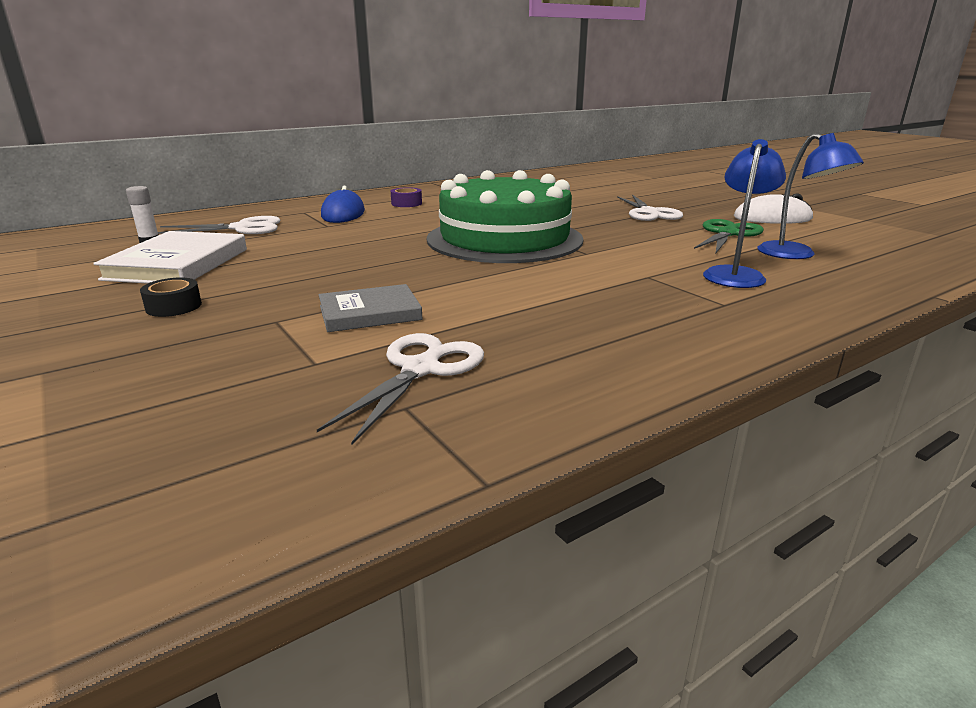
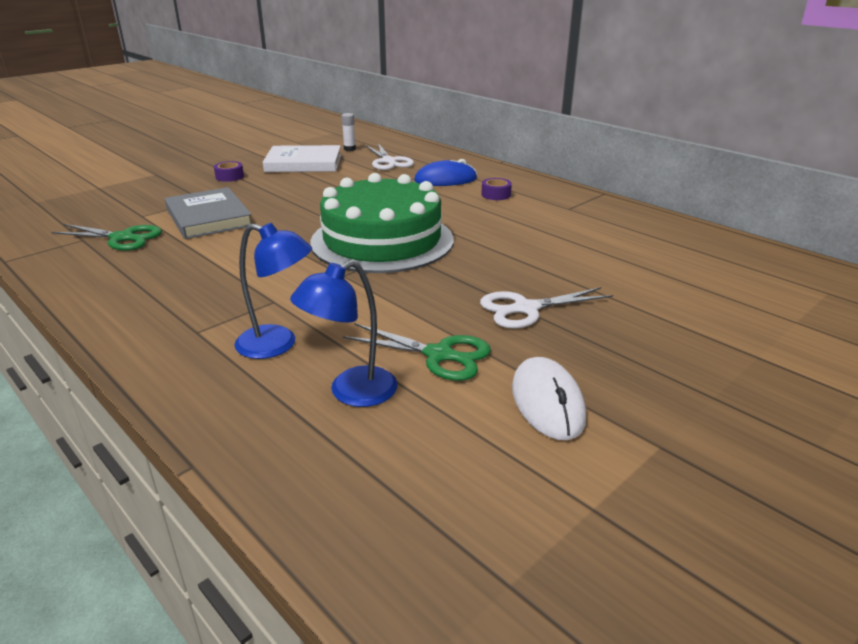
camera: 80 degrees right, 5 degrees up
(174, 306) = (229, 177): black tape -> purple tape
(370, 313) = (208, 217): grey book -> grey book, size x1.54
(421, 369) = (122, 238): white scissors -> green scissors

